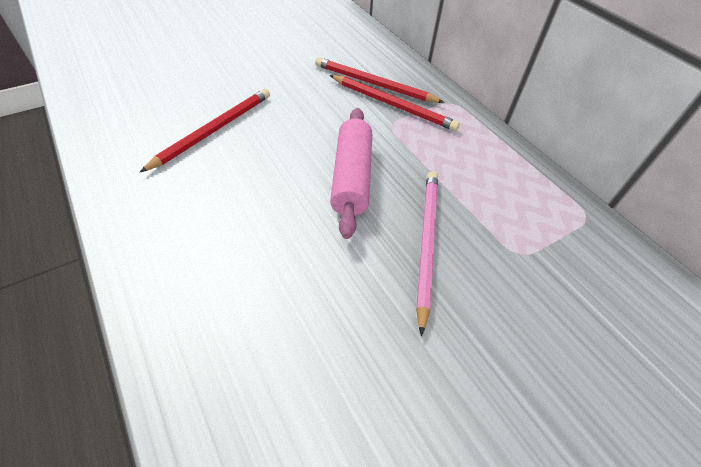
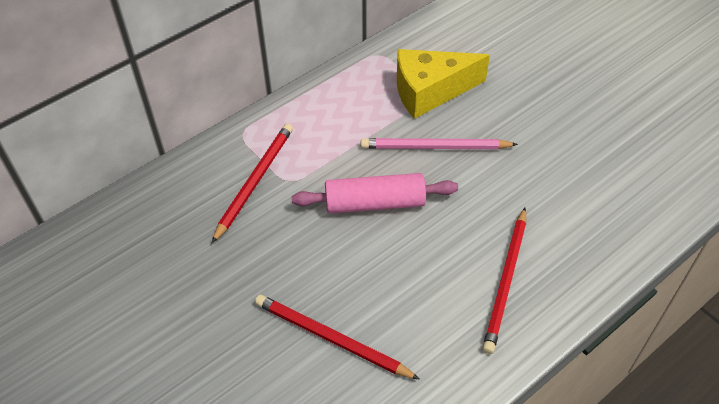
camera: 95 degrees left, 0 degrees up
(374, 84) = (216, 202): red pencil -> red pencil (506, 281)
(524, 257) = (430, 91): none -> yellow cheese

